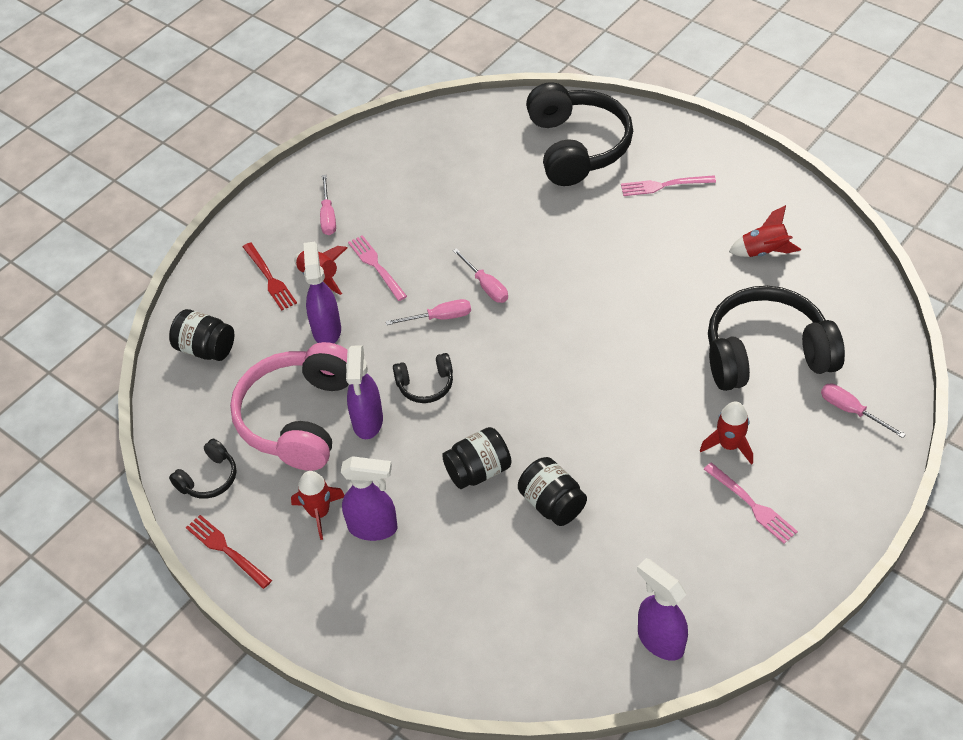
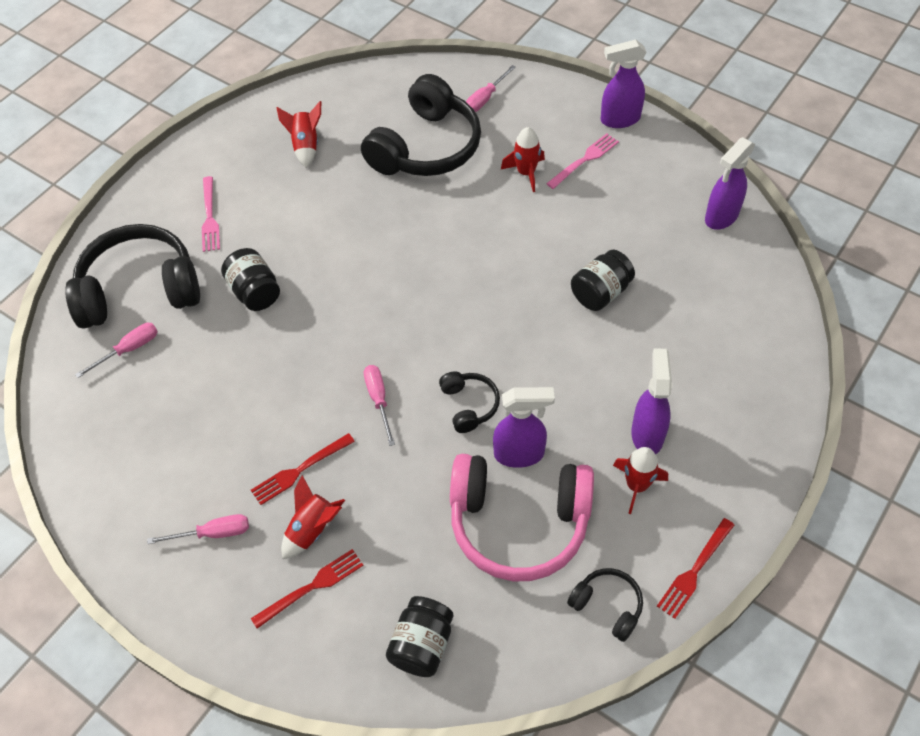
camera: 95 degrees left, 5 degrees up
(326, 330) = (394, 511): purple spray bottle -> purple spray bottle (619, 119)
(376, 266) = (299, 470): pink fork -> red fork
(478, 471) = (571, 352): black jar -> black jar (255, 292)
(486, 286) = (336, 361): pink screwdriver -> pink screwdriver (129, 349)
(766, 353) = (426, 147): black headphones -> black headphones turned 135 degrees counterclockwise

